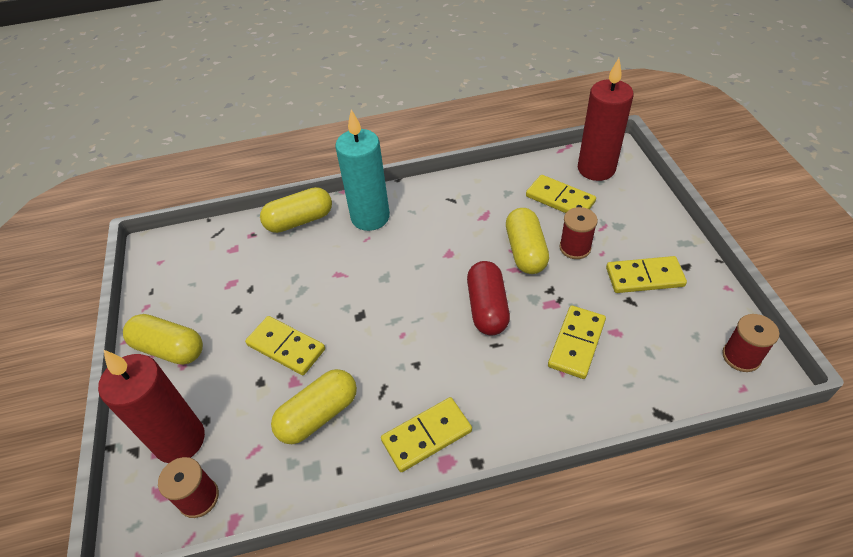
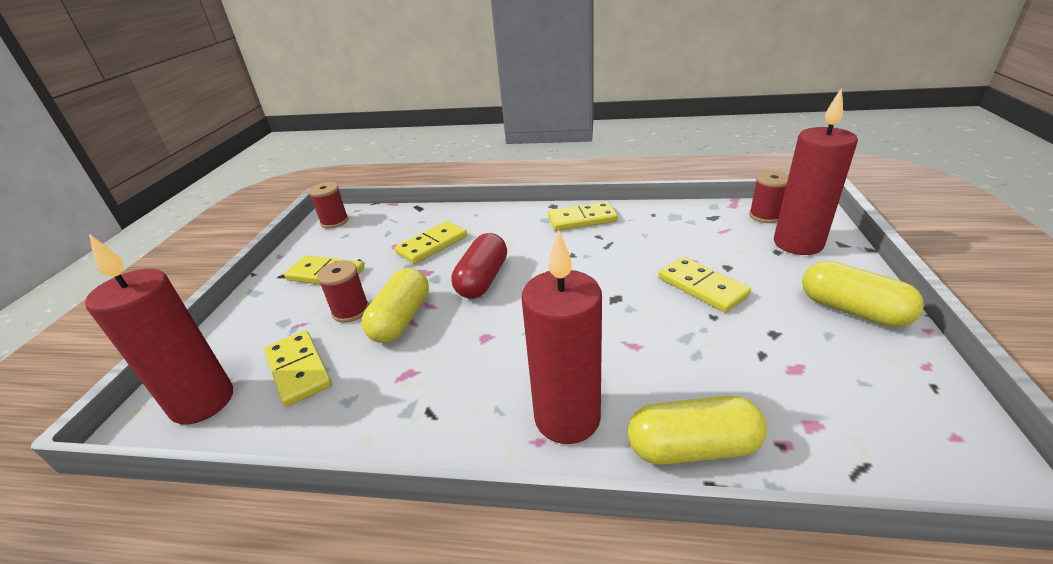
camera: 160 degrees left, 15 degrees down
(318, 415) = (668, 240): yellow capsule -> none
(370, 217) = (567, 418): turquoise candle -> red candle

